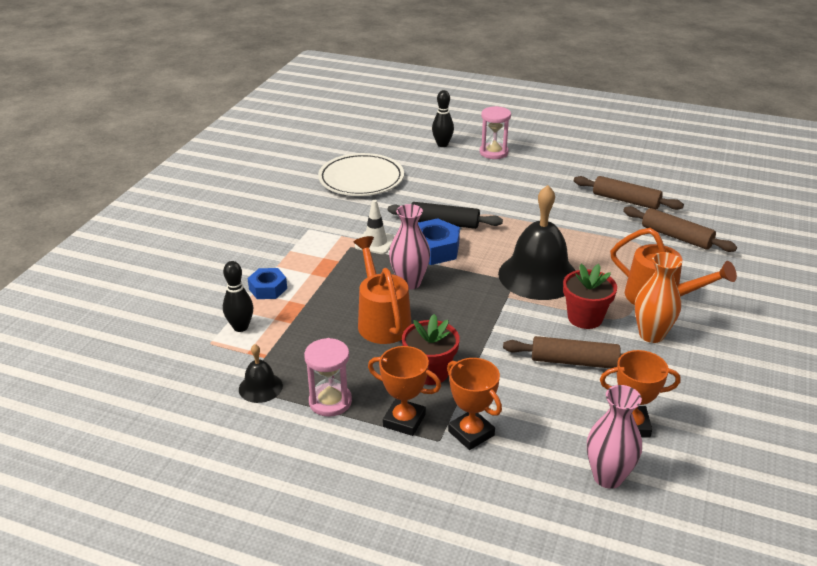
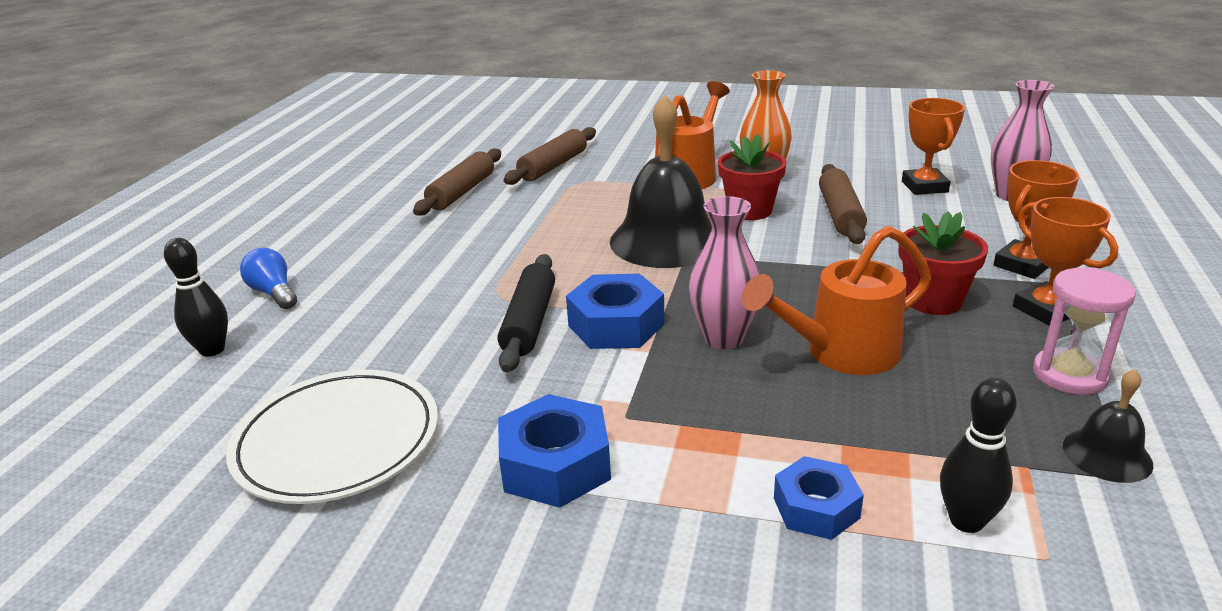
camera: 95 degrees left, 5 degrees down
(324, 227) = (555, 465): none -> blue nut
(375, 242) = (605, 388): white traffic cone -> none
(404, 420) = (1046, 310): orange trophy -> orange trophy turned 45 degrees counterclockwise
(493, 152) = (274, 293): pink hourglass -> blue light bulb

